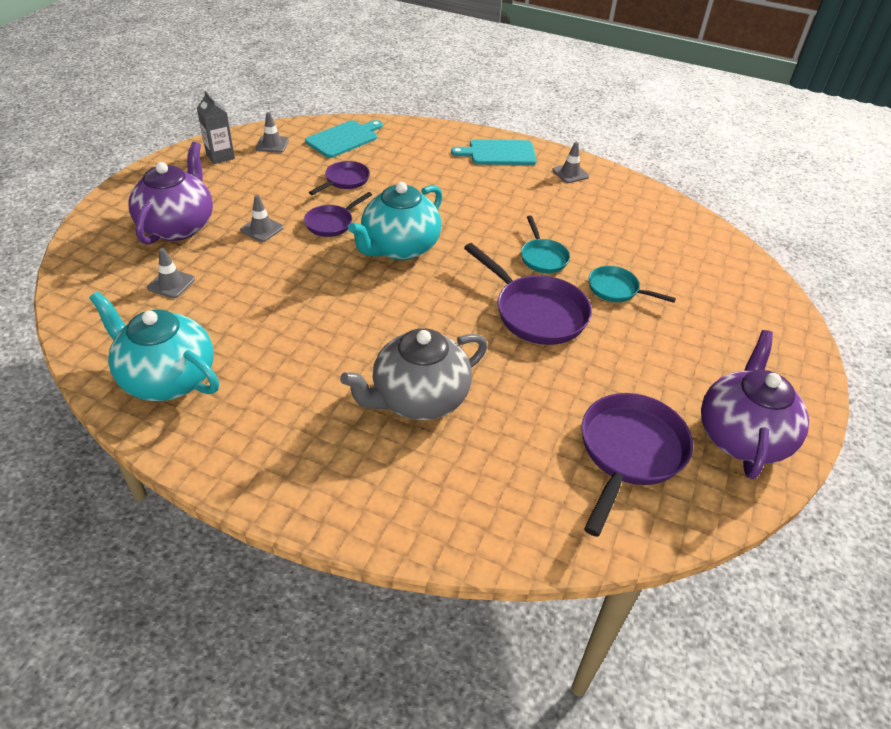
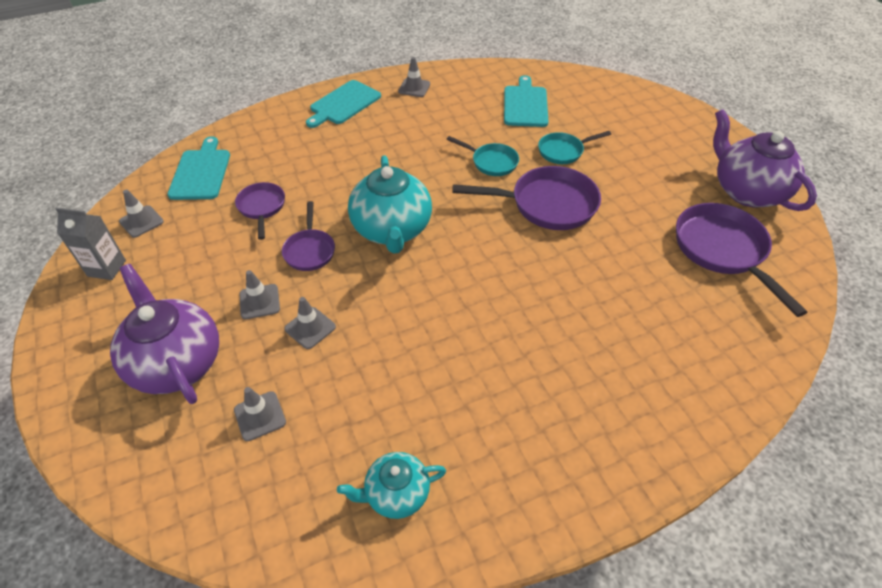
camera: 45 degrees left, 5 degrees up
(167, 378) = (396, 494): turquoise teapot -> turquoise teapot, size x0.57
(264, 263) = (310, 328): none -> grey traffic cone
(419, 399) = (580, 327): grey teapot -> none
(643, 239) = (525, 105): none -> turquoise cutting board

